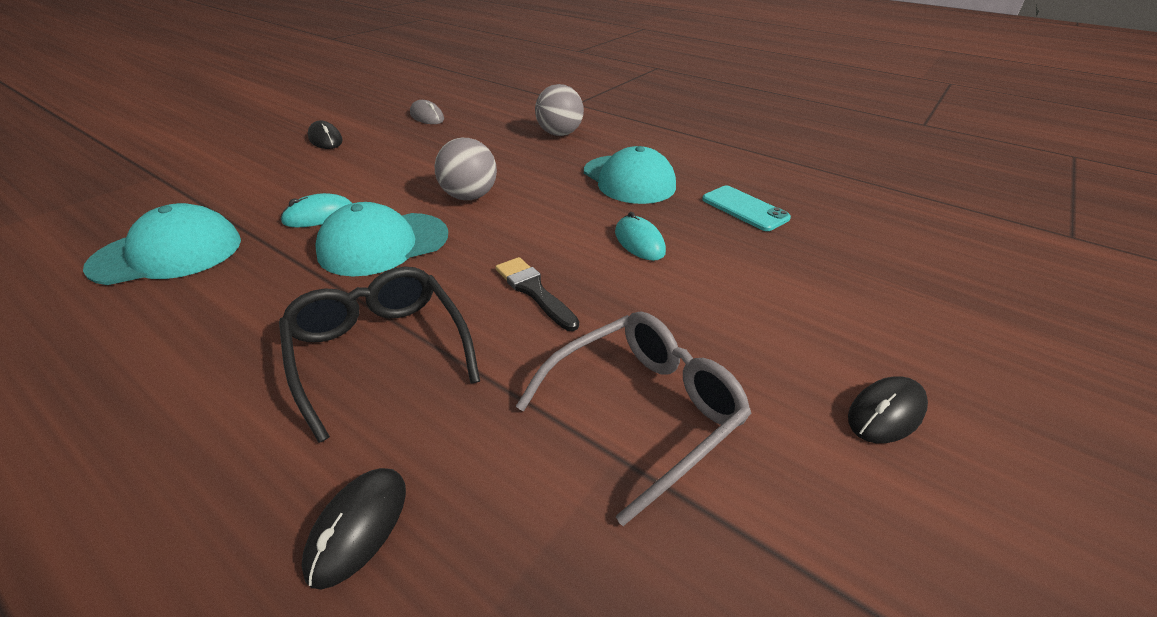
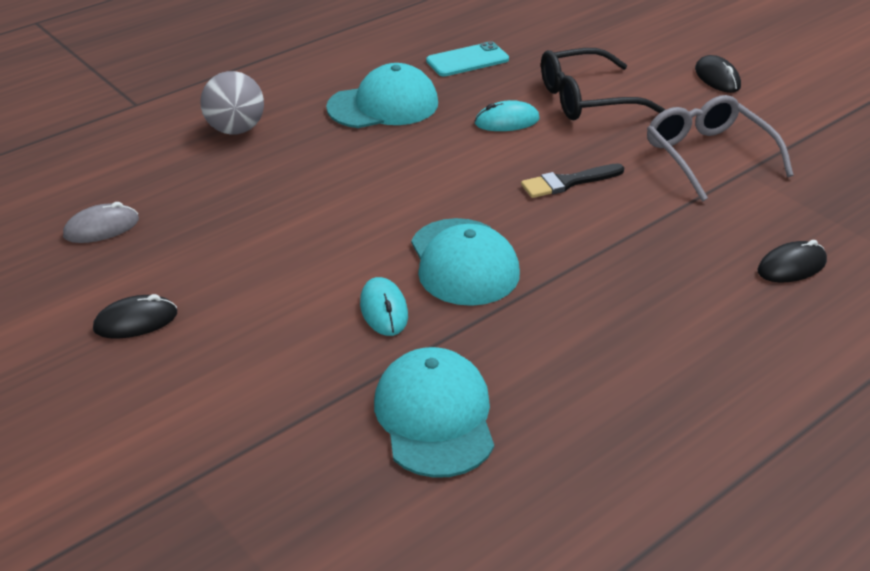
camera: 75 degrees left, 0 degrees up
(358, 527) = (791, 266): black mouse -> black mouse turned 60 degrees counterclockwise
(380, 352) = (634, 261): black glasses -> black glasses (587, 99)
(469, 196) = (379, 205): grey ball -> none

